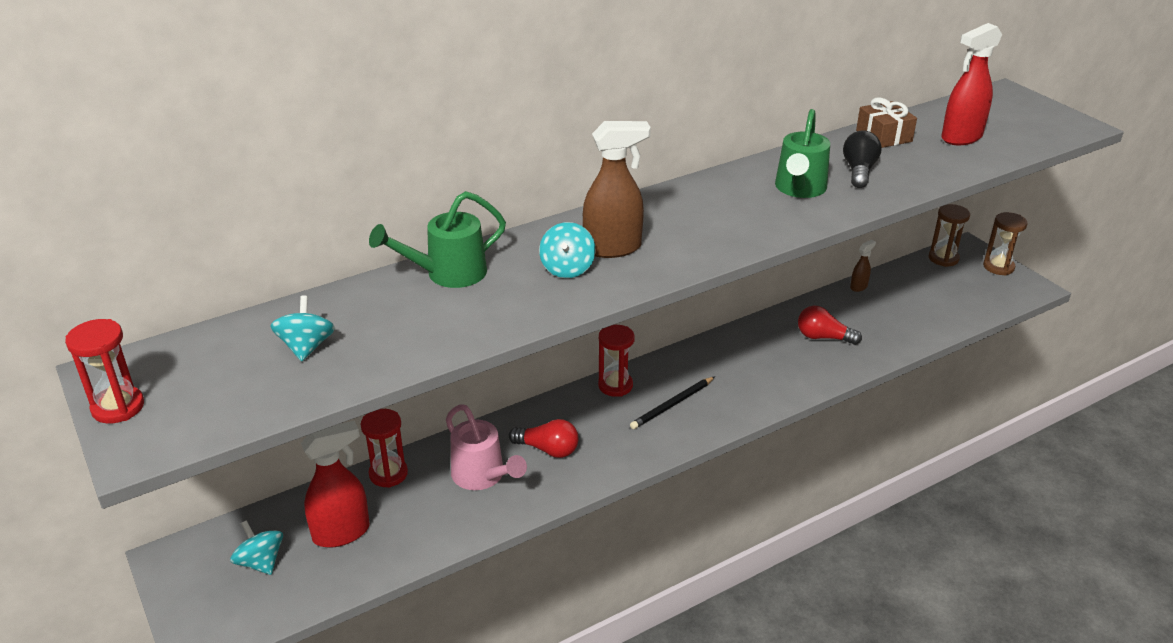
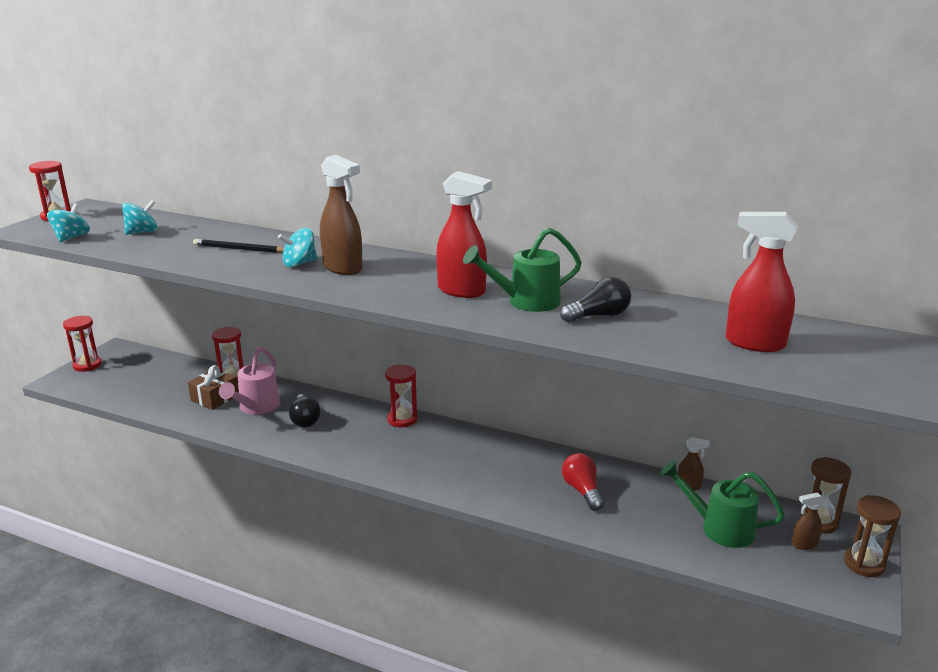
camera: 55 degrees right, 10 degrees down
(187, 599) = (87, 365): none -> red hourglass
(261, 562) = (128, 372): turquoise spinning top -> turquoise spinning top (71, 237)
(342, 533) = (169, 384): red spray bottle -> red spray bottle (462, 291)
(448, 274) = (255, 239): green watering can -> green watering can (719, 528)
(548, 449) = (305, 419): red light bulb -> black light bulb
(672, 405) = (405, 449): black pencil -> black pencil (239, 249)
(884, 136) = (688, 311): brown gift -> brown gift (215, 398)
(963, 277) = (804, 545): none -> brown spray bottle

